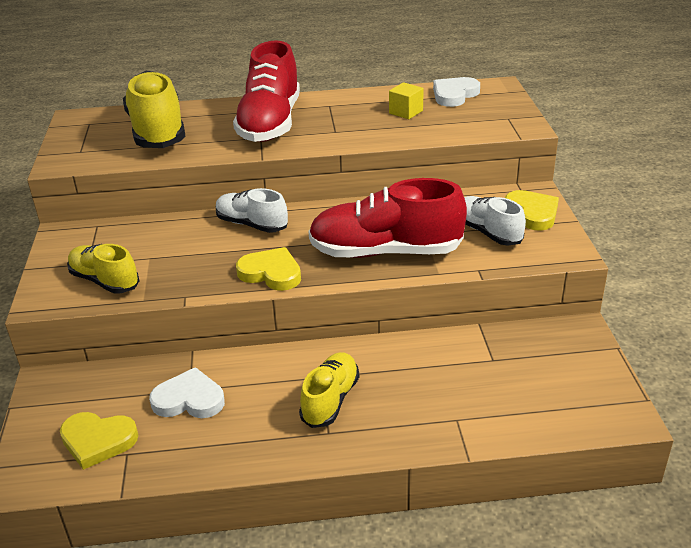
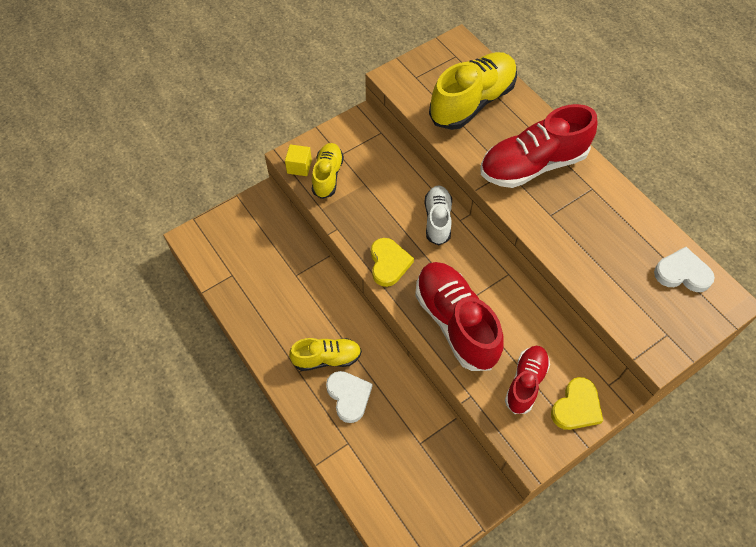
camera: 60 degrees right, 25 degrees up
(98, 441) = (234, 255): yellow heart -> none
(189, 399) = (287, 280): white heart -> white heart (349, 396)
(406, 112) = (620, 250): yellow cube -> yellow cube (299, 166)
(487, 232) = (525, 383): white shoe -> red shoe

